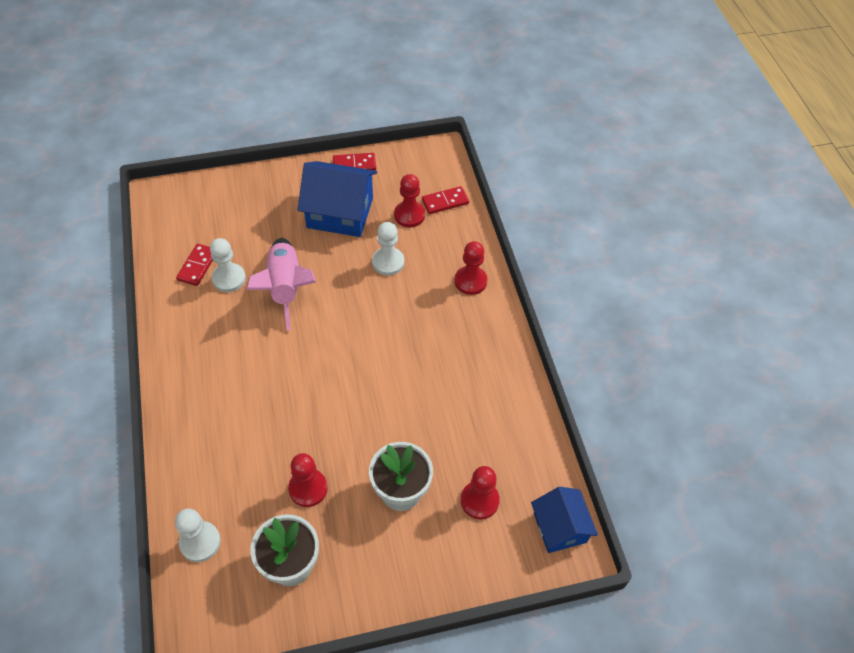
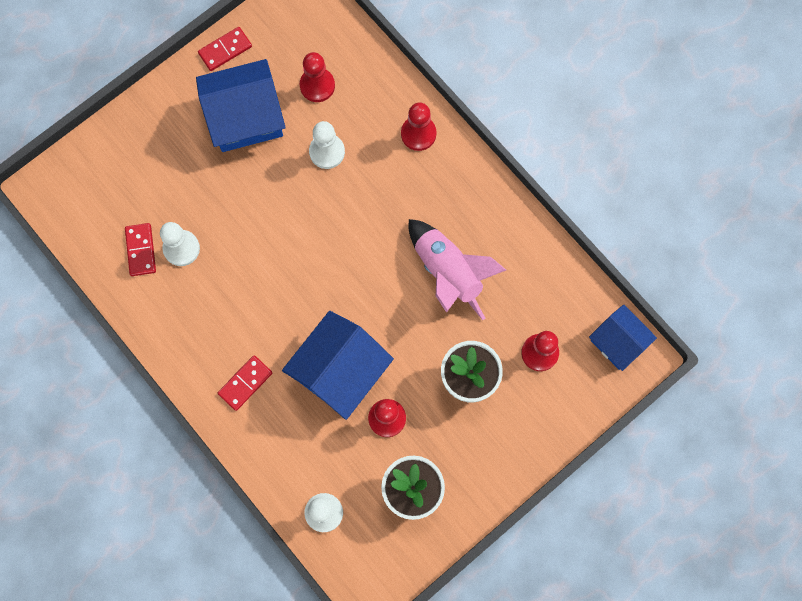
camera: 25 degrees left, 20 degrees up
(285, 288) = (244, 231): pink rocket -> pink rocket (448, 273)
(292, 429) = (340, 371): none -> blue house
(445, 202) = (344, 51): red domino -> red domino (245, 383)

